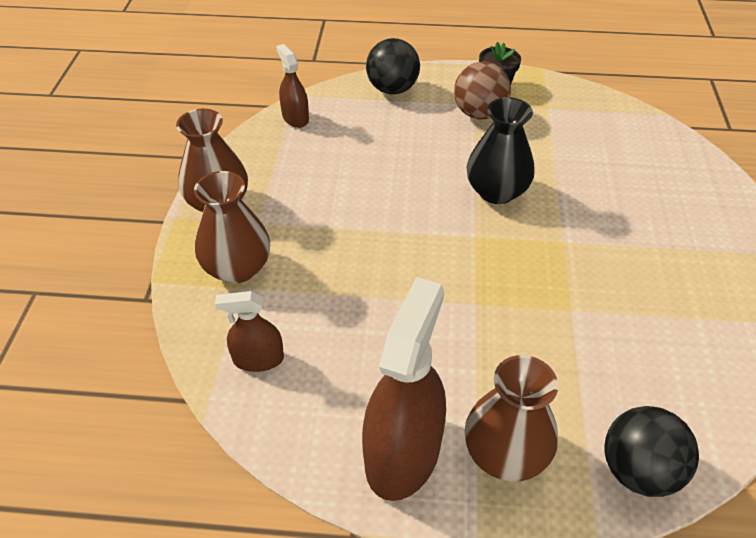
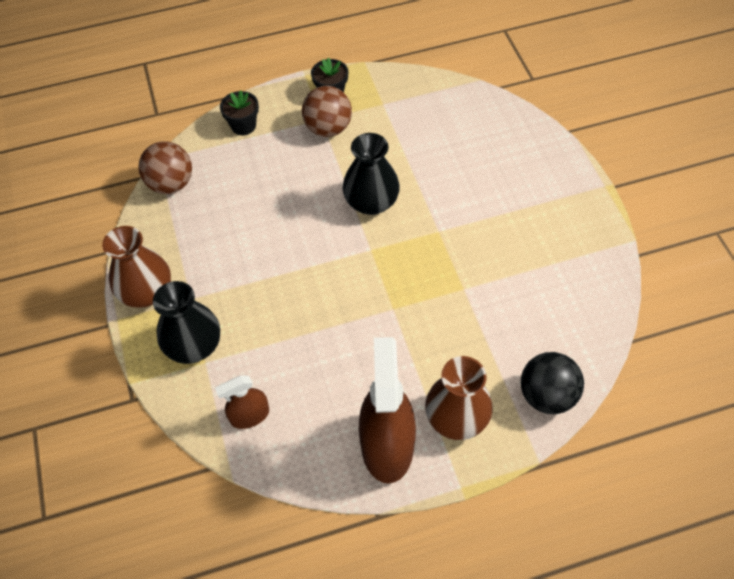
camera: 20 degrees left, 10 degrees up
(237, 268) = (194, 345): brown vase -> black vase
(295, 118) = (171, 184): brown spray bottle -> brown ball
(392, 89) = (243, 126): black ball -> black flower pot

